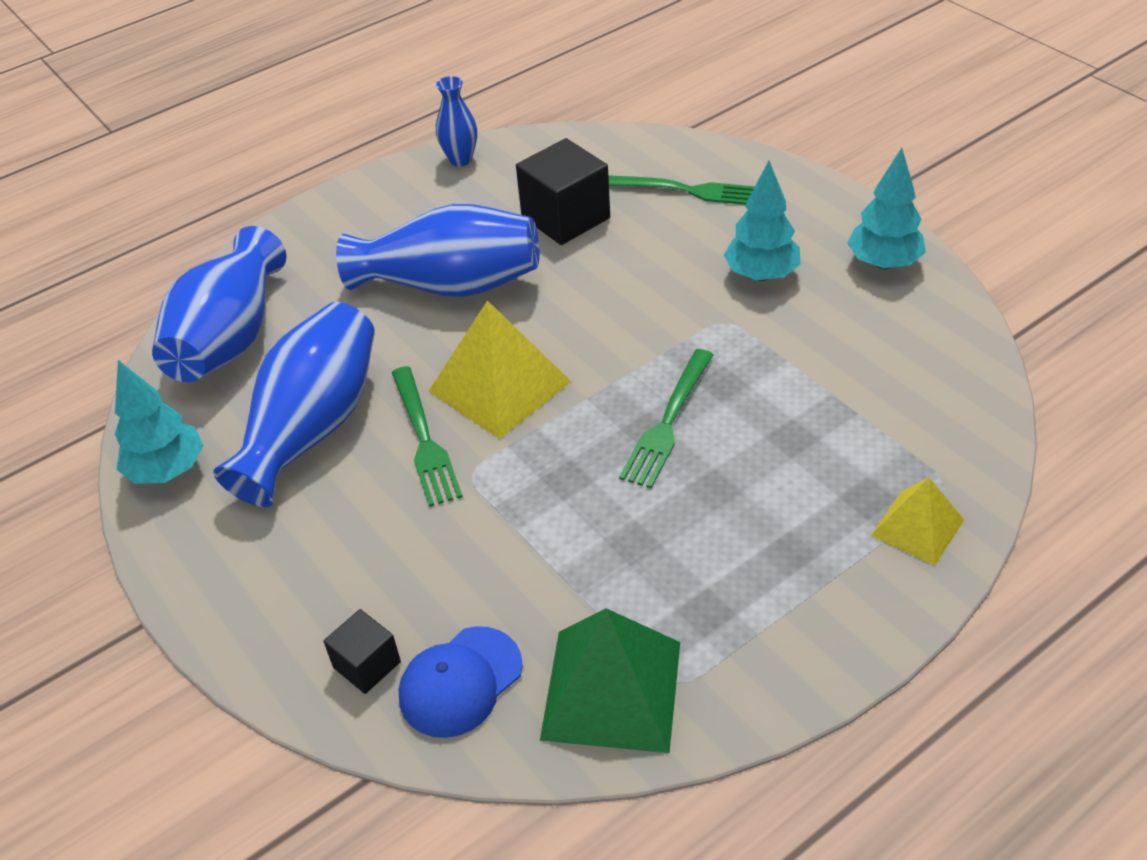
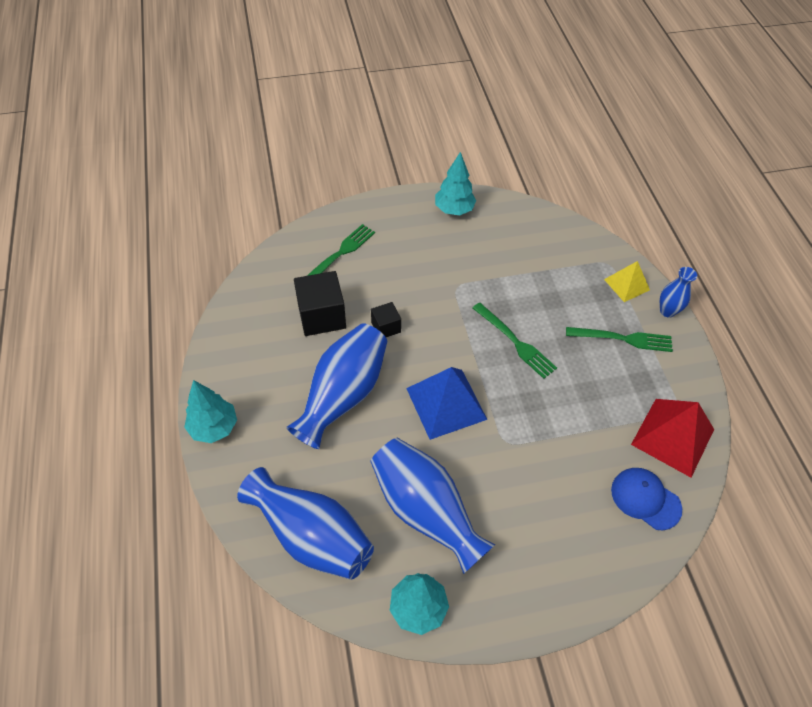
camera: 70 degrees left, 10 degrees up
(367, 664) = (618, 539): black cube -> black cube (386, 327)
(425, 440) = (469, 455): green fork -> green fork (623, 339)
(460, 159) = (221, 344): blue vase -> blue vase (667, 311)
(460, 682) = (645, 499): blue cap -> blue cap turned 150 degrees clockwise
(500, 386) = (446, 403): yellow pyramid -> blue pyramid
(611, 689) = (672, 437): green pyramid -> red pyramid
(761, 275) = (431, 257): turquoise tree -> turquoise tree (214, 427)

